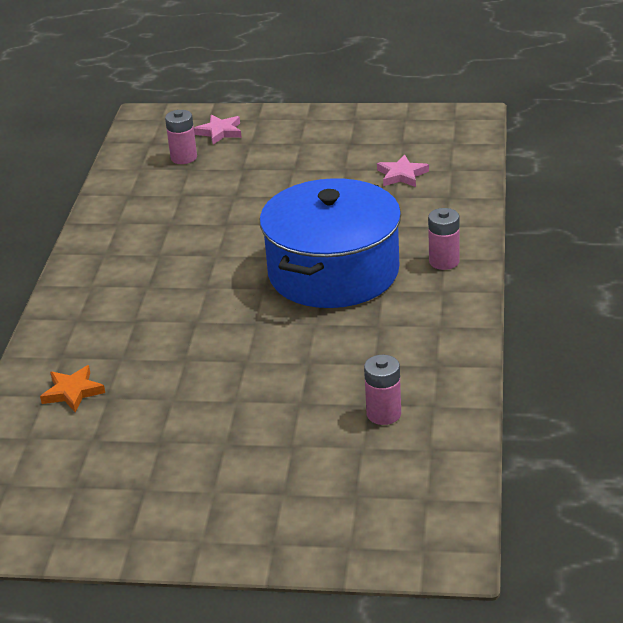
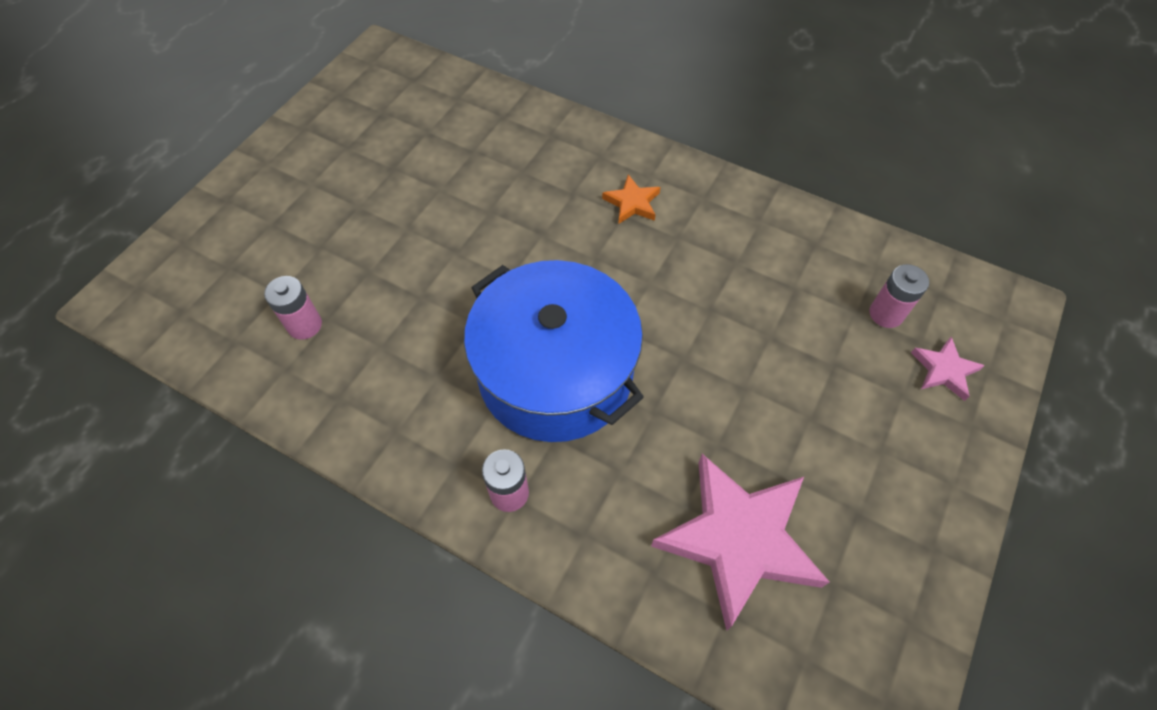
camera: 110 degrees right, 25 degrees up
(73, 392) = (496, 132): orange star -> orange star (632, 203)
(402, 175) = (738, 540): pink star -> pink star, size x2.20

